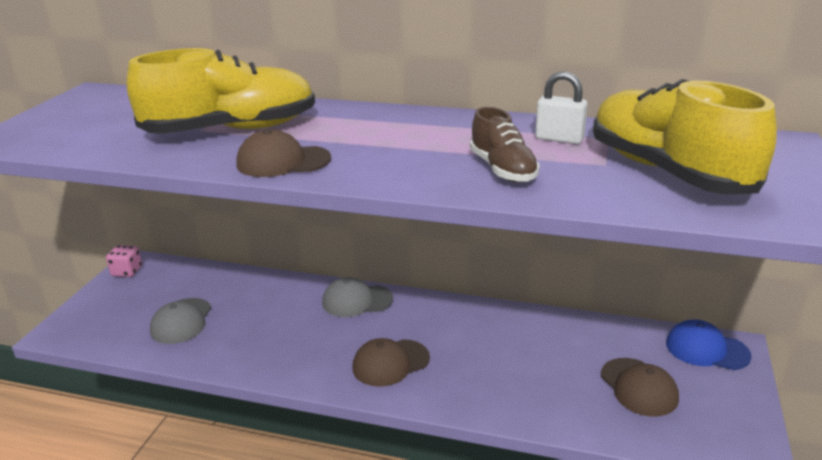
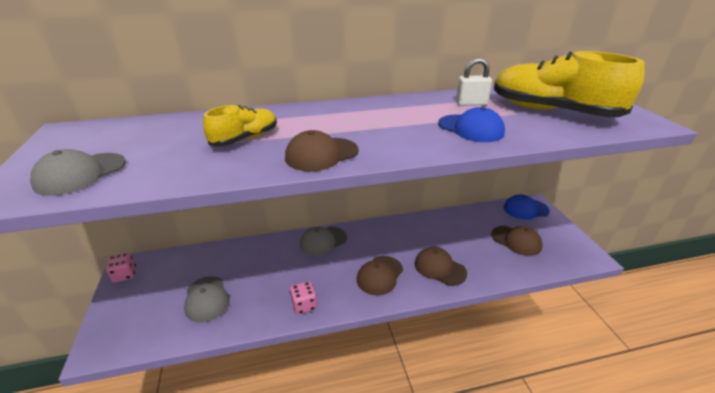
camera: 30 degrees left, 5 degrees up
(62, 134) = (80, 174): none -> grey cap
(231, 130) = (245, 139): yellow shoe -> yellow shoe, size x0.53
(273, 364) = (304, 305): none -> pink dice
(479, 382) = (439, 268): none -> brown cap
(503, 170) = (471, 128): brown shoe -> blue cap

